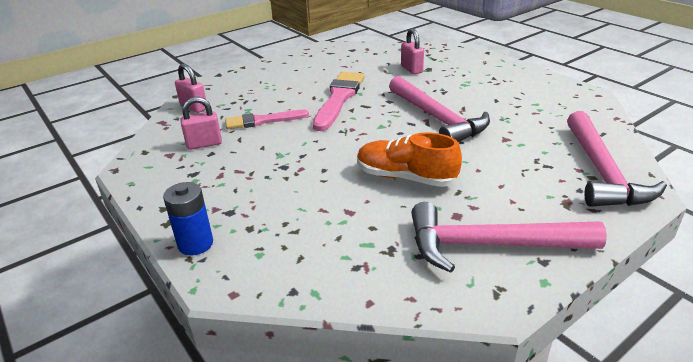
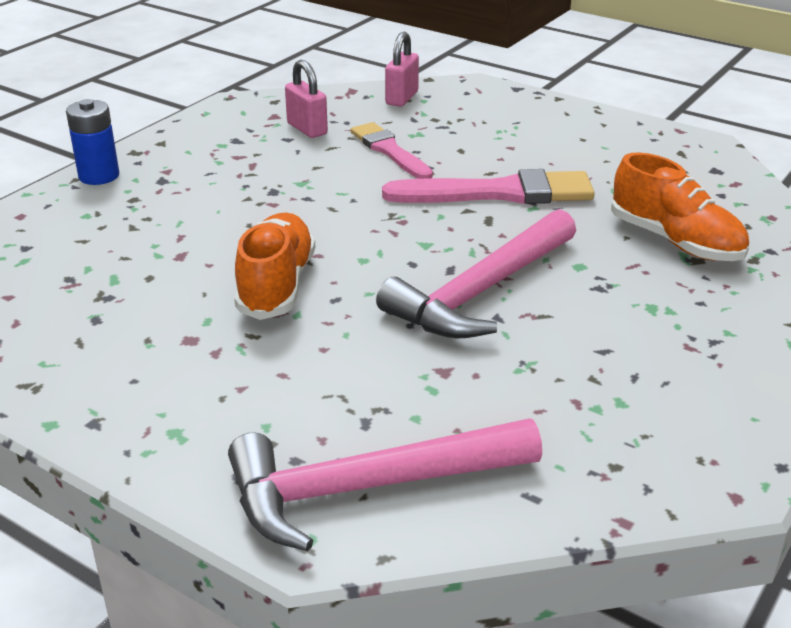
camera: 70 degrees right, 0 degrees up
(411, 69) = (675, 241): pink padlock -> orange shoe
(490, 245) = (123, 372): pink hammer -> none

